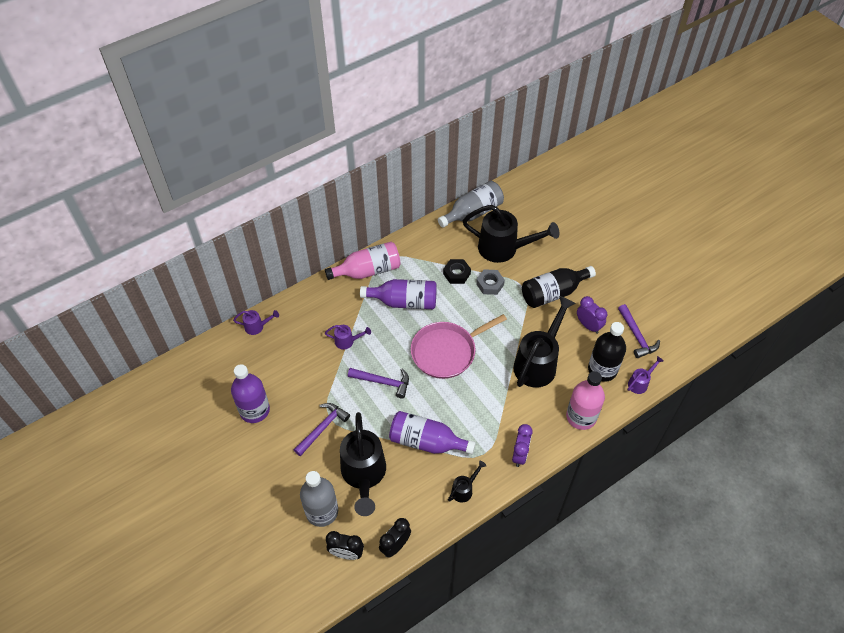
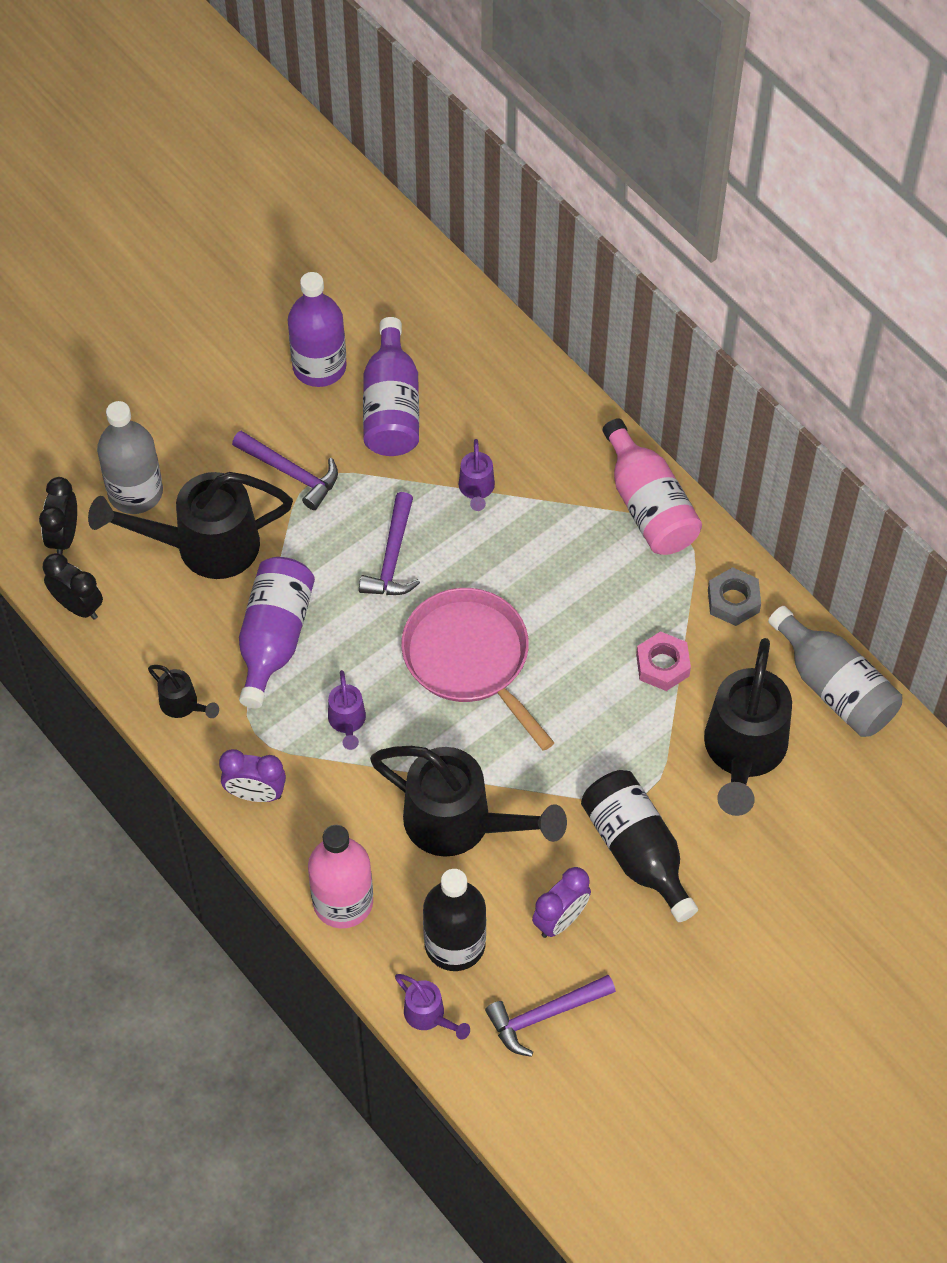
camera: 85 degrees right, 5 degrees up
(257, 327) = (494, 342): purple watering can -> purple watering can (347, 722)
(404, 302) = (580, 576): purple bottle -> purple bottle (391, 407)
(456, 274) = (662, 665): black nut -> pink nut
(490, 284) = (643, 729): grey nut -> grey nut (733, 601)

